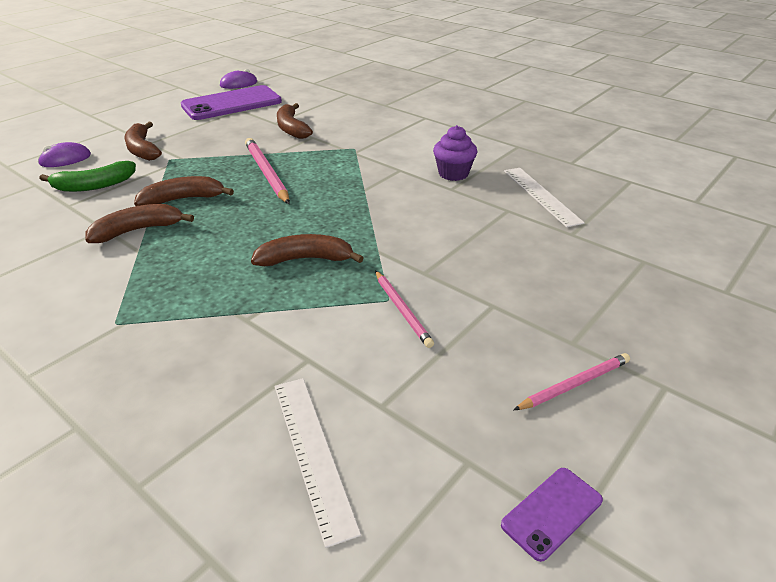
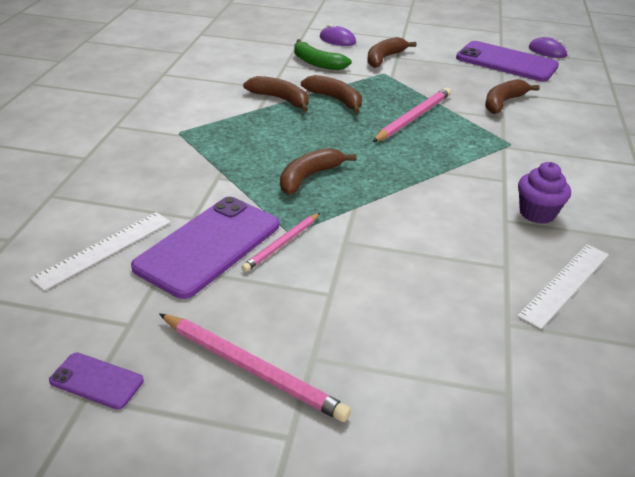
camera: 60 degrees right, 0 degrees up
(305, 259) = (309, 177): brown banana -> brown banana turned 105 degrees counterclockwise
(370, 361) = (209, 246): none -> purple phone
(574, 384) = (252, 368): pink pencil -> pink pencil, size x1.60

